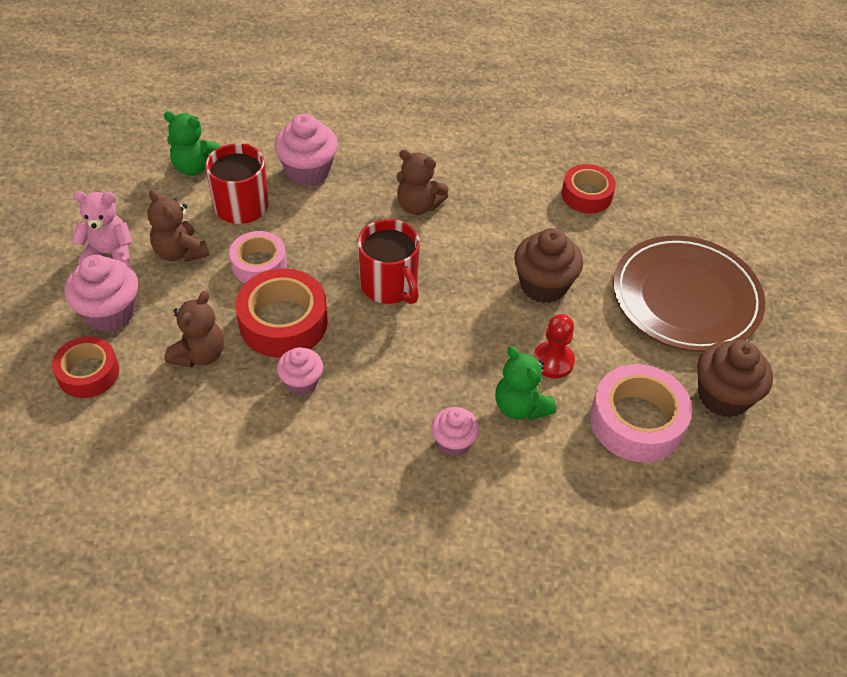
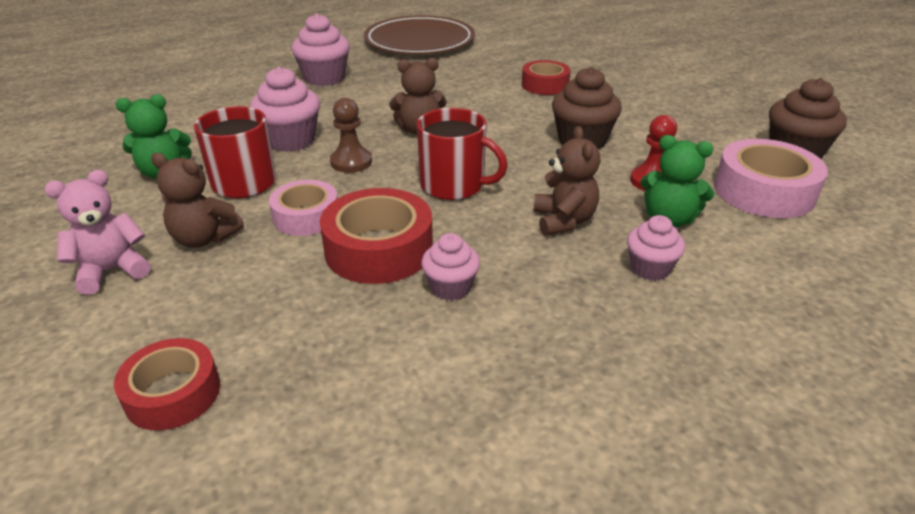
camera: 30 degrees left, 15 degrees down
(110, 313) = (156, 322): pink cupcake -> pink cupcake (324, 78)
(199, 354) = (309, 313): brown teddy bear -> brown teddy bear (563, 221)
(334, 219) = (351, 162): none -> brown pawn
(686, 297) = (689, 112): brown plate -> brown plate (419, 41)

